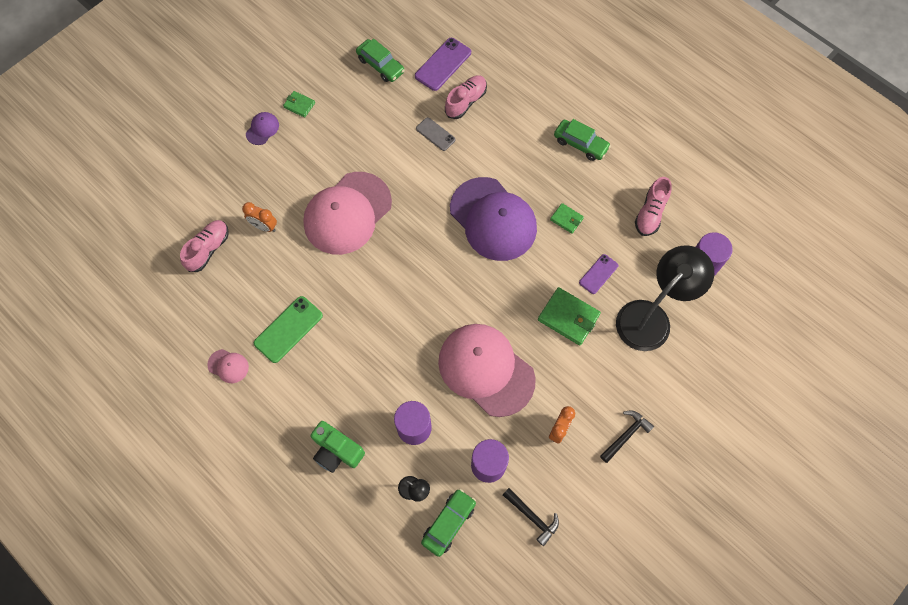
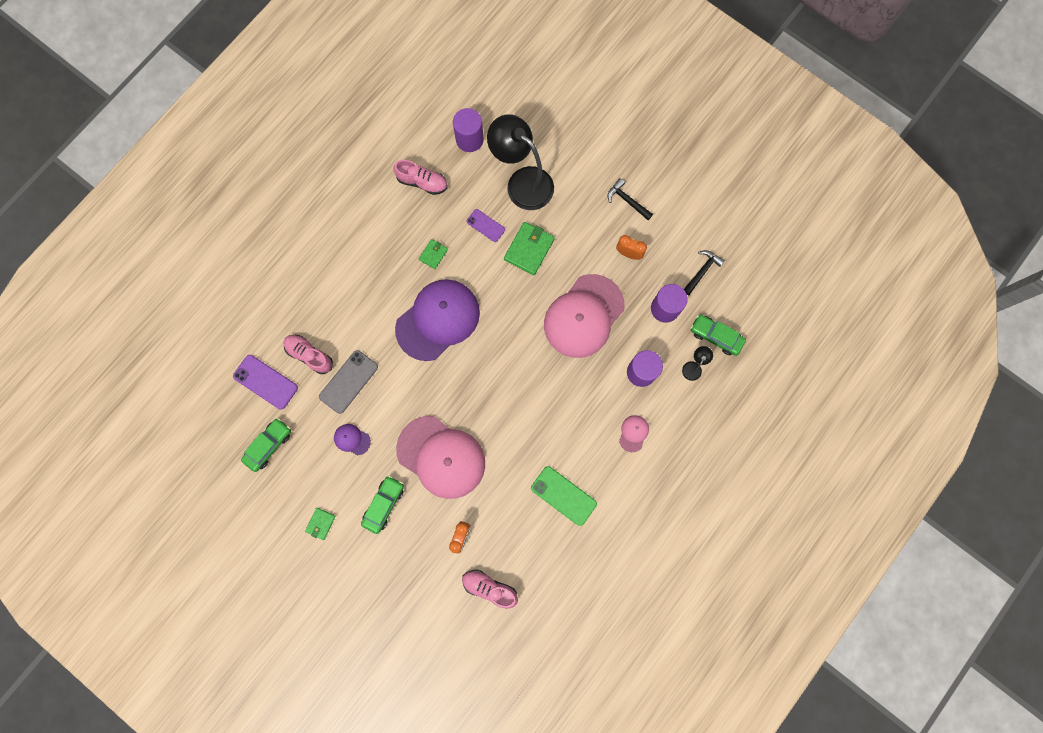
camera: 95 degrees left, 10 degrees up
(228, 366) = (604, 545): pink cap -> pink cap (633, 433)
(262, 129) = (351, 558): purple cap -> purple cap (352, 439)
(337, 451) = (668, 435): green camera -> none
(435, 134) = (348, 381): grey phone -> grey phone, size x1.59
(580, 144) = (353, 245): green car -> green car (384, 504)

